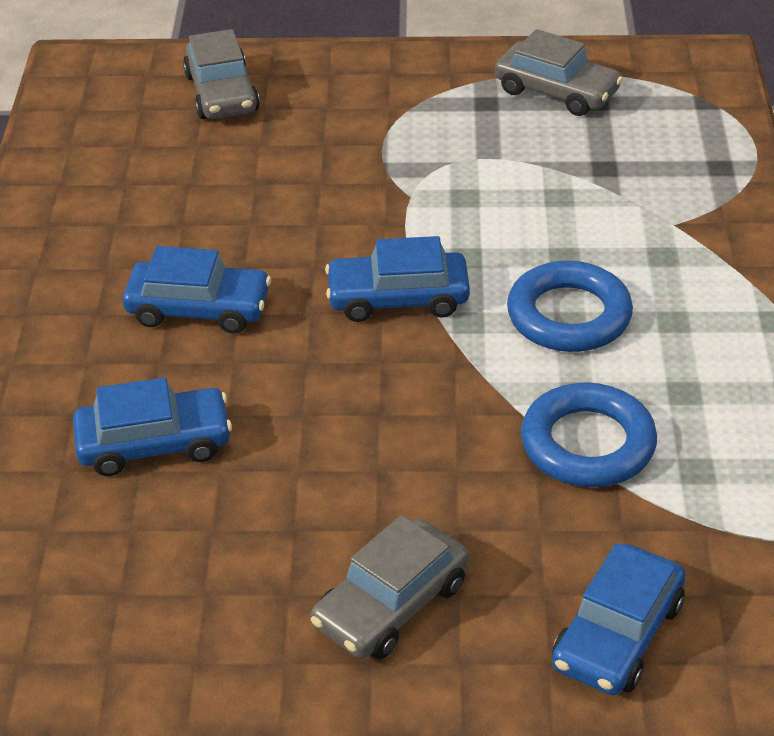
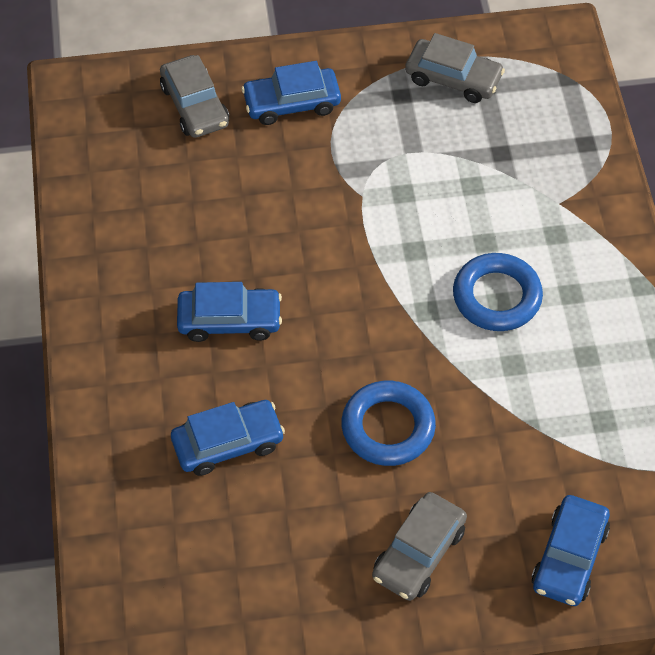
camera: 10 degrees left, 15 degrees up
(398, 298) = (372, 295): blue car -> blue car (292, 103)
(587, 444) = (527, 408): blue ring -> blue ring (388, 427)

